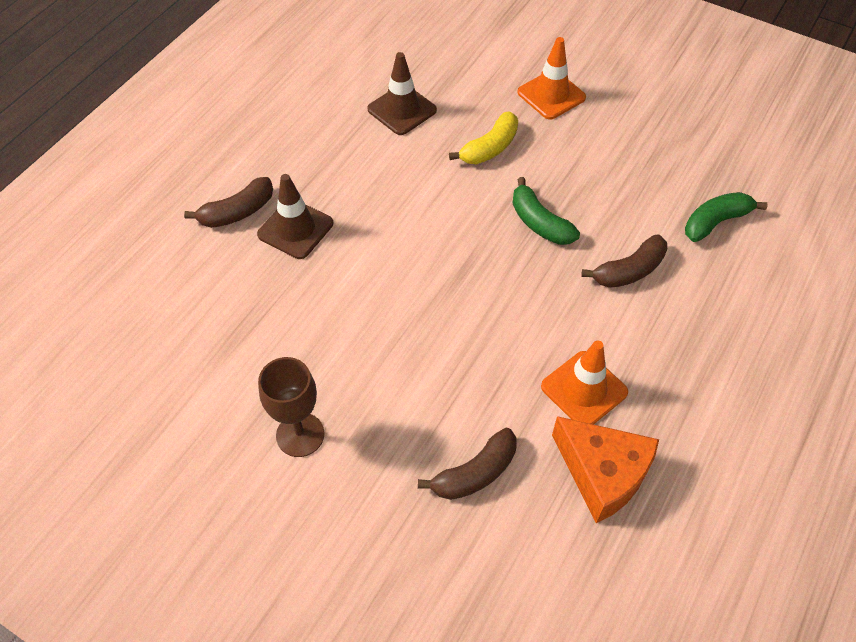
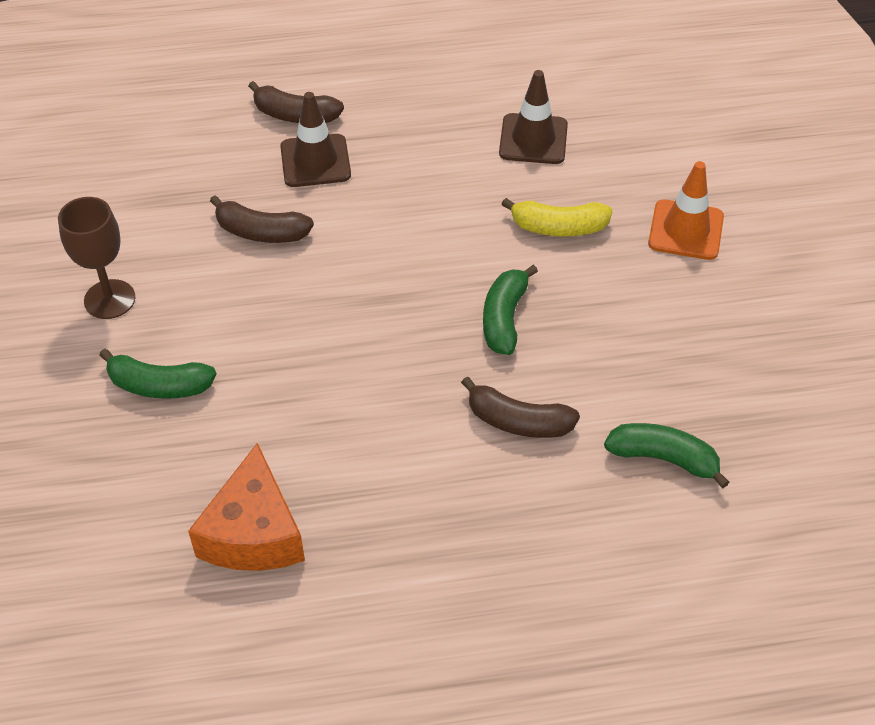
camera: 50 degrees right, 5 degrees down
(417, 452) = (159, 385): none -> green banana
(475, 473) = (173, 438): brown banana -> brown banana (261, 232)
(584, 389) = (336, 466): orange traffic cone -> none

